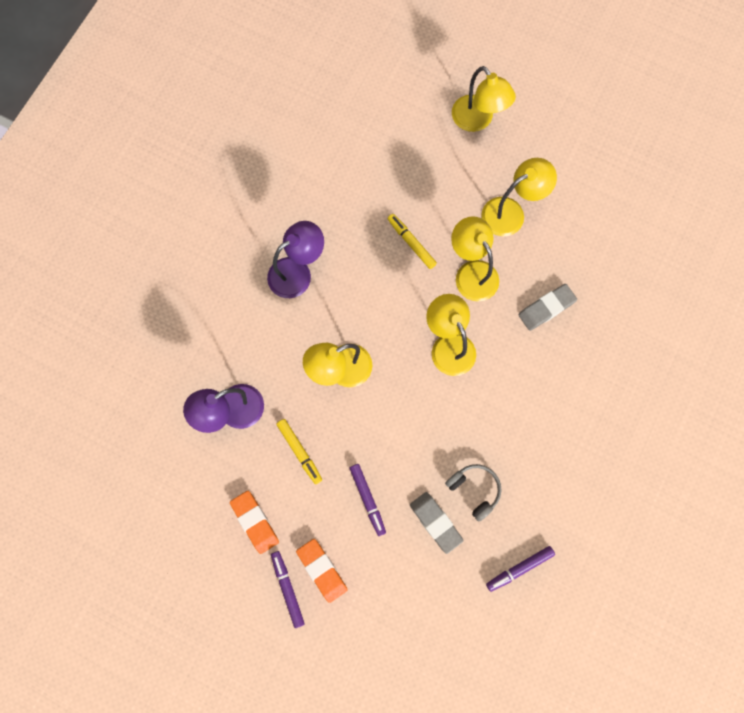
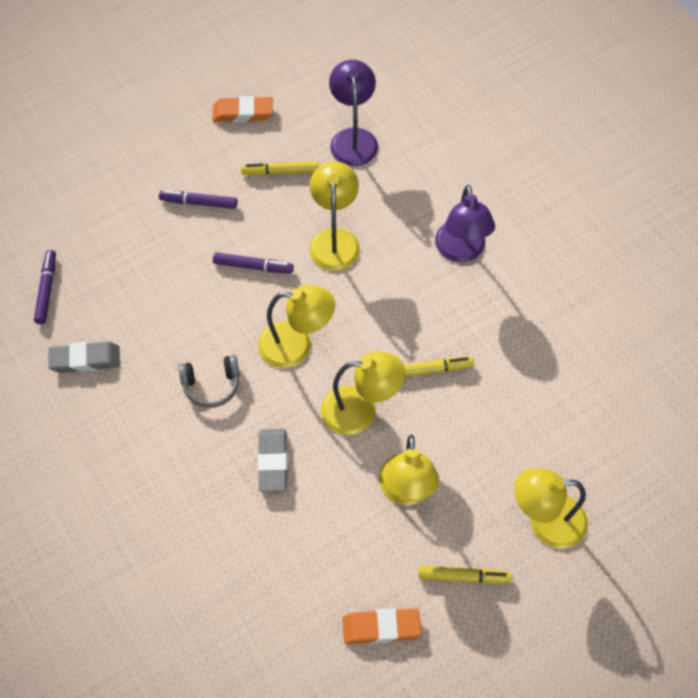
camera: 120 degrees right, 15 degrees down
(287, 588) = (170, 111): purple marker -> purple marker (253, 266)
(322, 570) = (166, 141): orange eraser -> orange eraser (381, 628)
(435, 522) = (138, 245): grey eraser -> grey eraser (85, 360)
(474, 490) = (142, 291): grey headphones -> grey headphones (211, 385)
(544, 150) = (464, 577): none -> yellow marker

